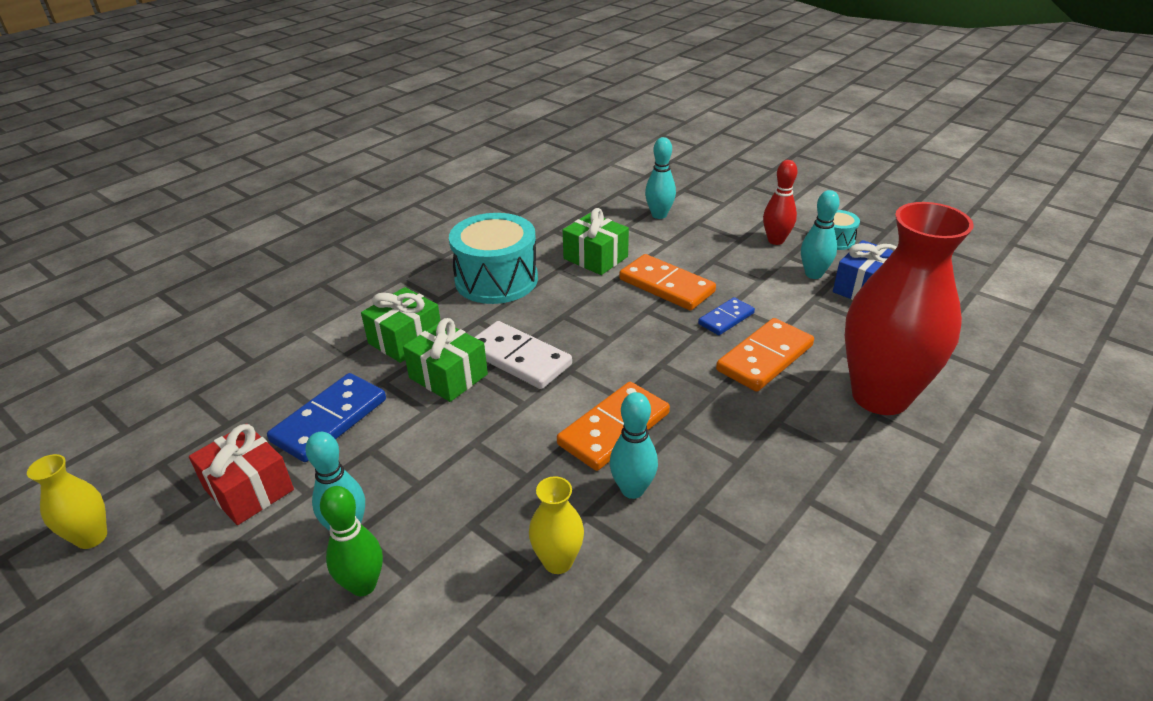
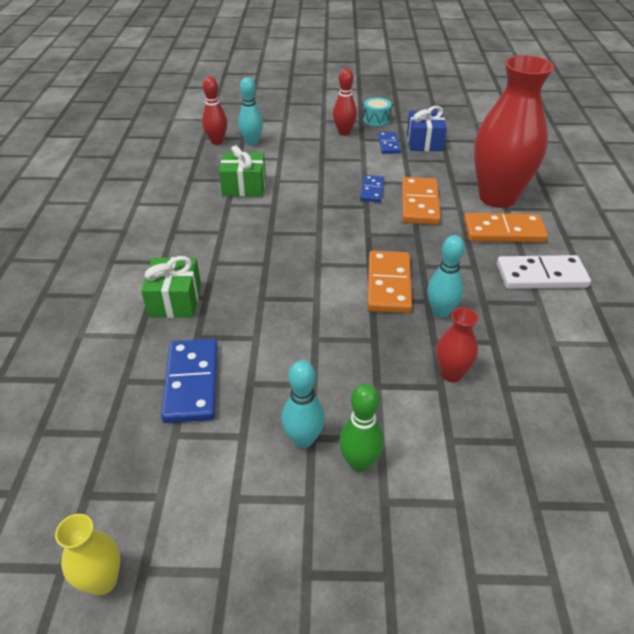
camera: 40 degrees left, 5 degrees up
(249, 489) = (193, 463): red gift -> none
(448, 376) = (241, 308): green gift -> none
(496, 279) = (191, 229): turquoise drum -> none
(519, 358) = (276, 273): white domino -> white domino (541, 275)
(558, 561) = (451, 374): yellow vase -> red vase
(625, 201) = (217, 141): none -> red bowling pin
(666, 286) = (313, 185): orange domino -> orange domino (503, 231)
(813, 274) = (388, 144): turquoise bowling pin -> blue domino

